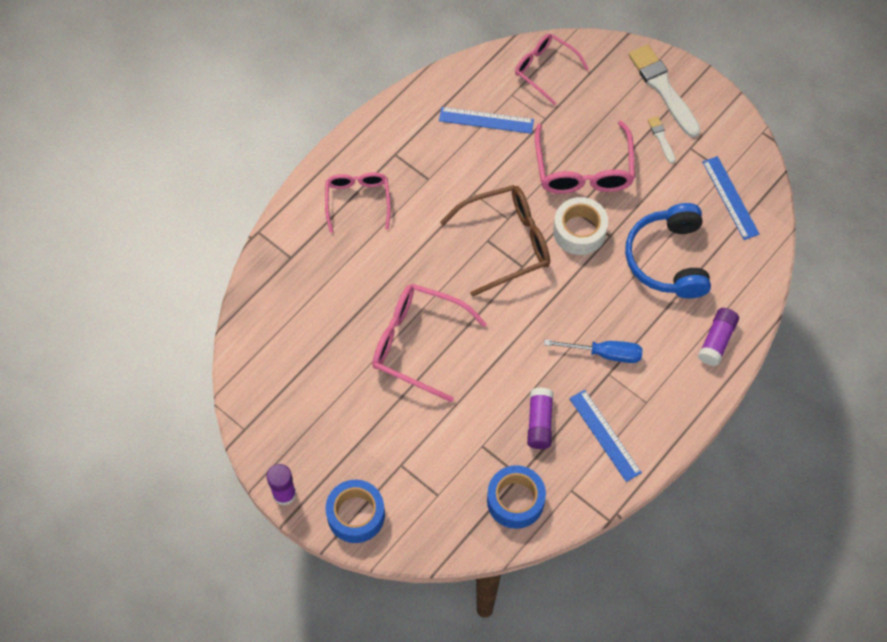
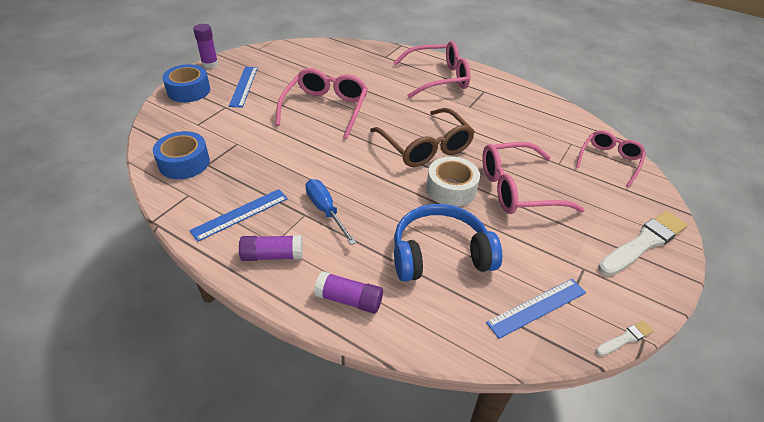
camera: 80 degrees right, 20 degrees down
(357, 200) = (438, 78): pink glasses -> pink glasses, size x1.52
(486, 120) = (537, 131): blue ruler -> blue ruler (244, 86)
(539, 423) = (255, 173): purple glue stick -> purple glue stick (272, 255)
(604, 353) = (325, 211): blue screwdriver -> blue screwdriver turned 150 degrees clockwise
(661, 138) = (582, 243): white brush -> white brush (625, 338)

